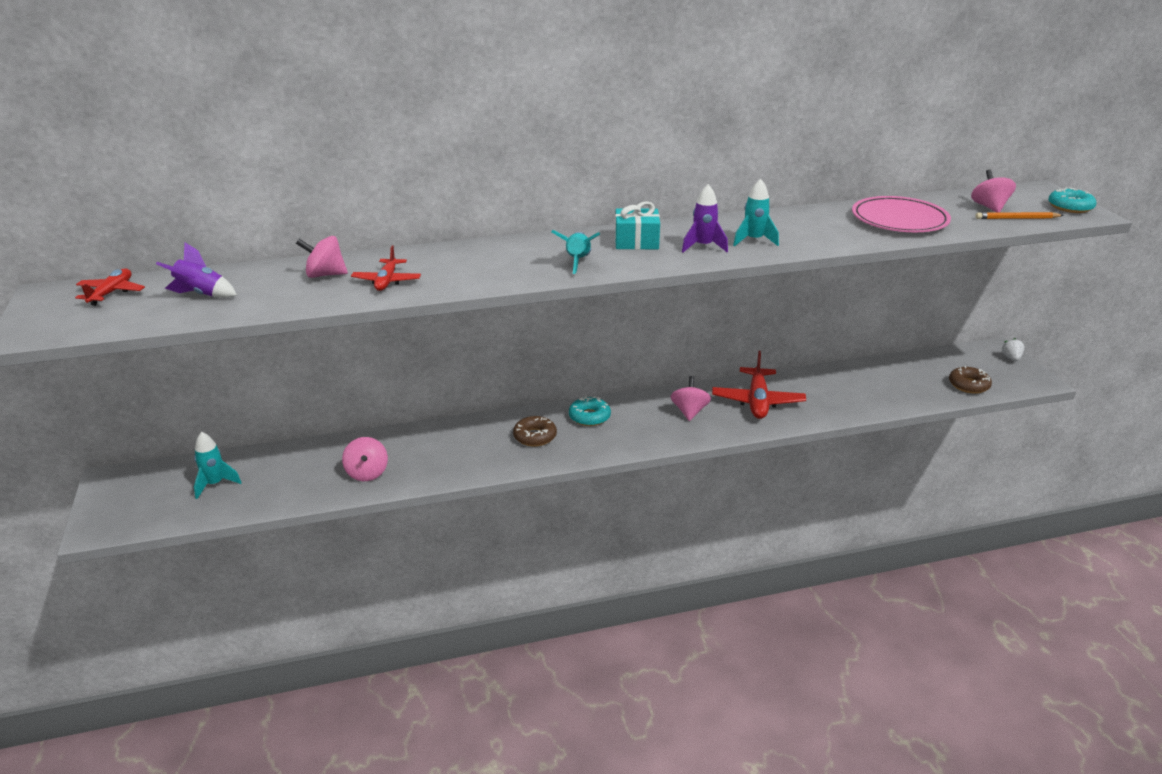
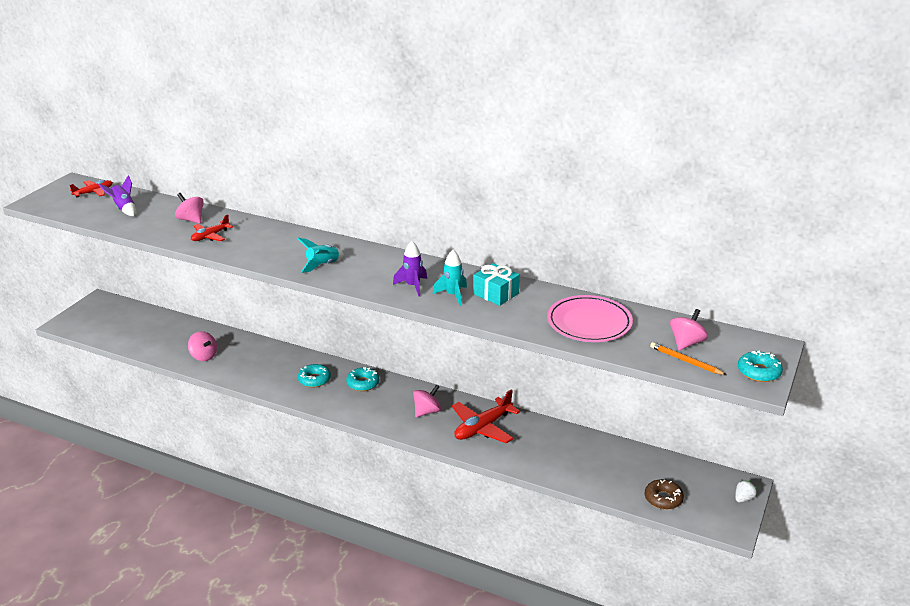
camera: 40 degrees right, 0 degrees up
(215, 484) = (134, 326): turquoise rocket -> none
(367, 473) = (204, 356): pink spinning top -> pink spinning top turned 75 degrees counterclockwise
(535, 436) = (314, 379): brown donut -> turquoise donut
(636, 241) = (381, 265): turquoise gift -> turquoise gift (496, 294)

